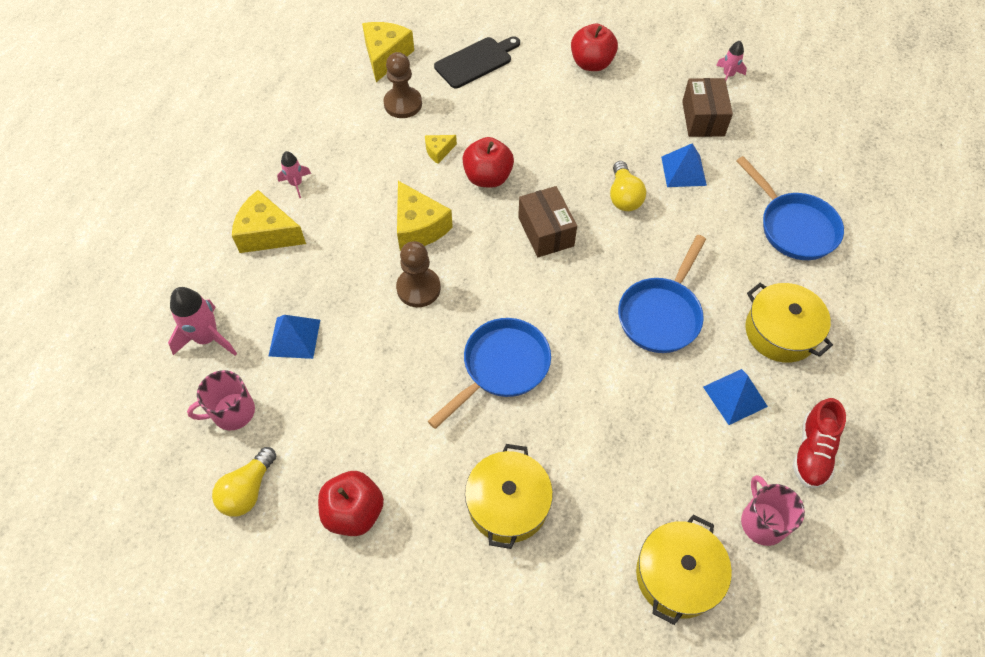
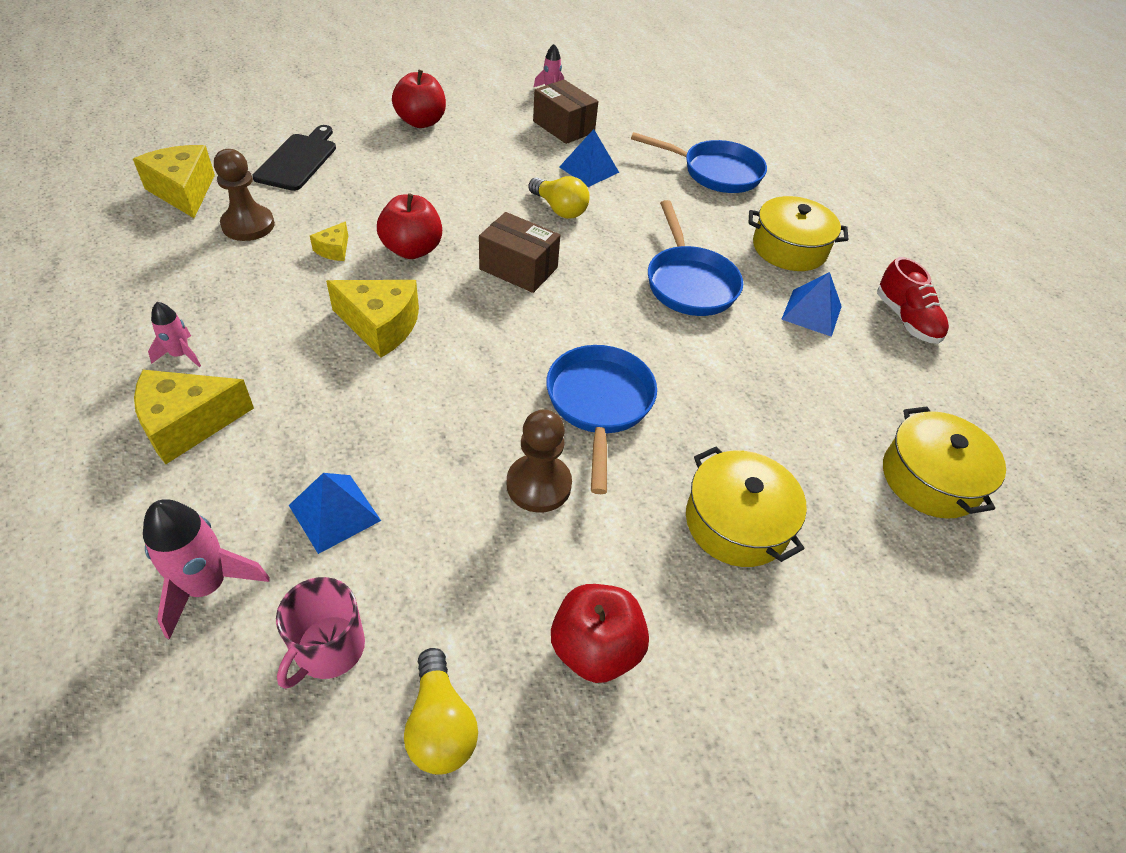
camera: 45 degrees left, 10 degrees down
(418, 288) = (438, 381): brown pawn -> brown pawn (538, 485)
(762, 522) = (935, 393): pink mug -> none

